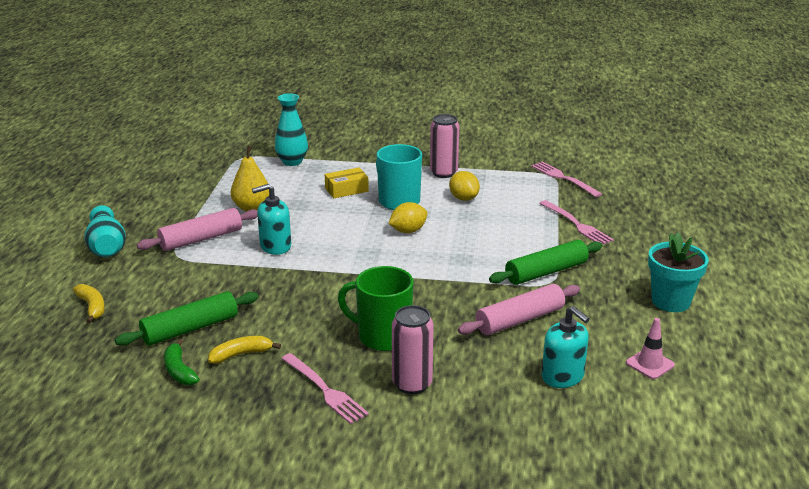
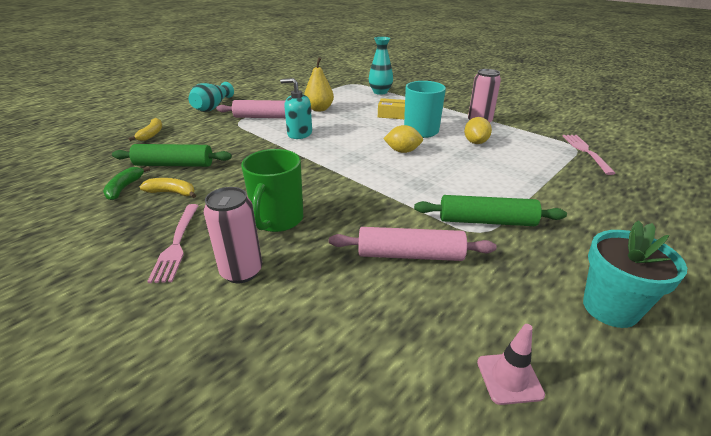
camera: 35 degrees right, 5 degrees up
(382, 337) = (277, 220): green mug -> green mug turned 135 degrees counterclockwise
(563, 376) = (385, 338): turquoise soap dispenser -> none
(577, 224) = (563, 191): pink fork -> none

